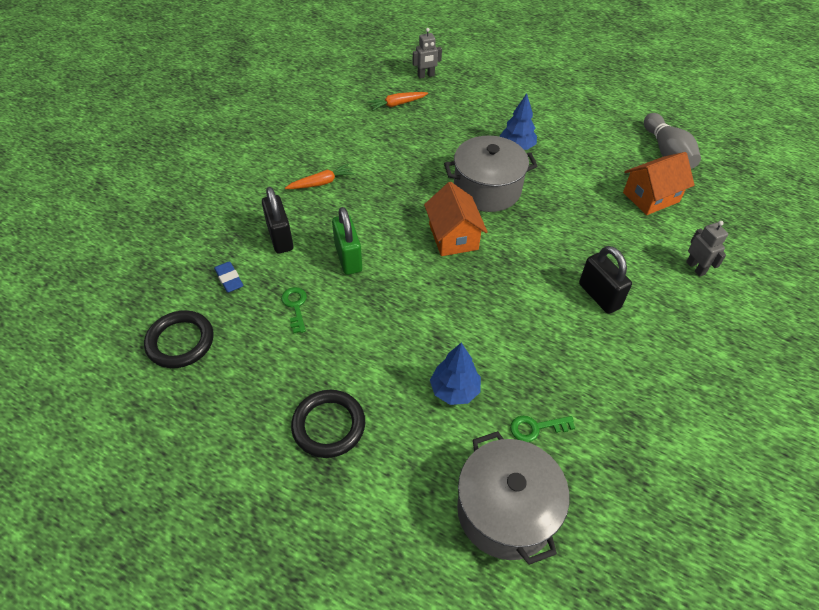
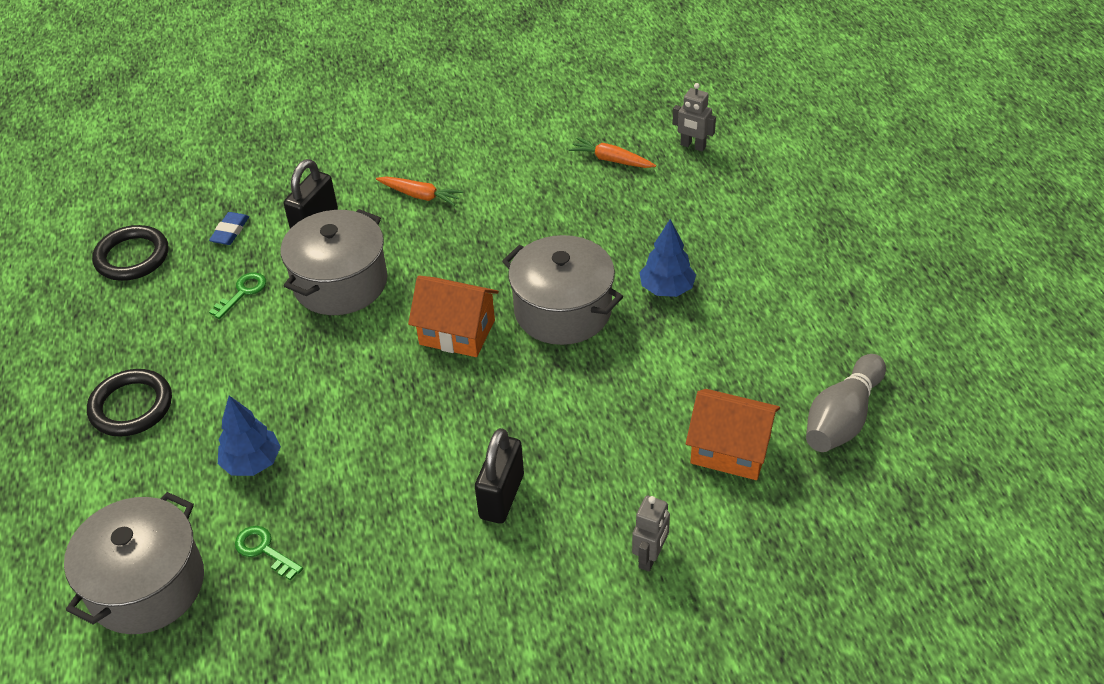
camera: 50 degrees right, 5 degrees down
(348, 258) = (340, 283): green padlock -> grey pot
(453, 237) = (457, 332): orange house -> orange house turned 75 degrees clockwise

